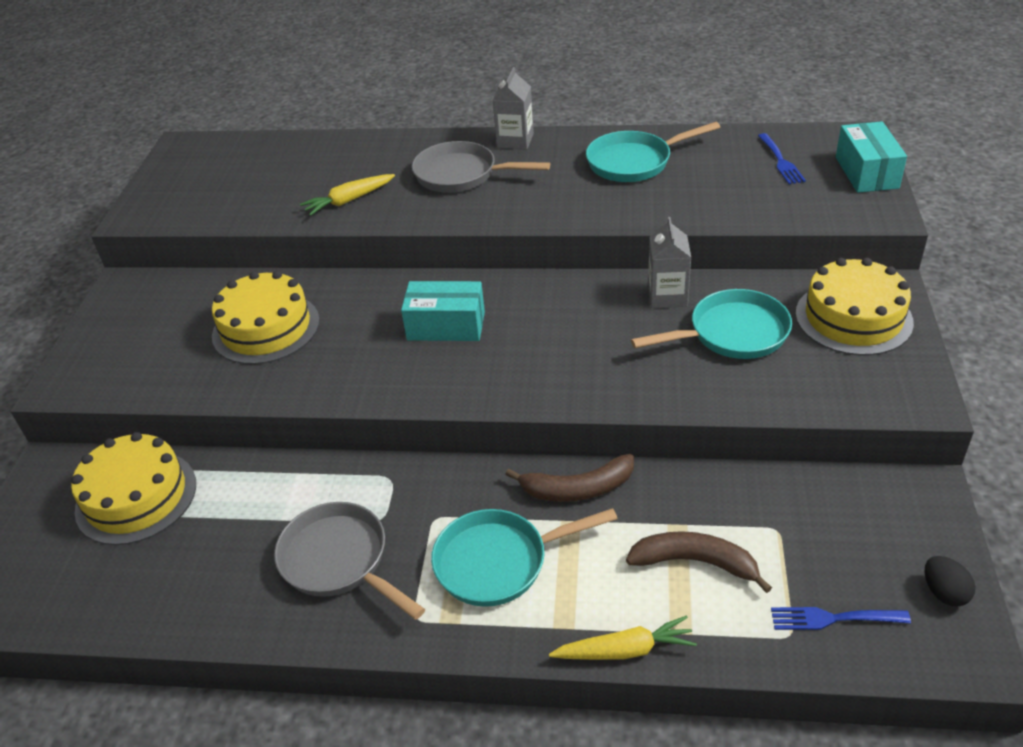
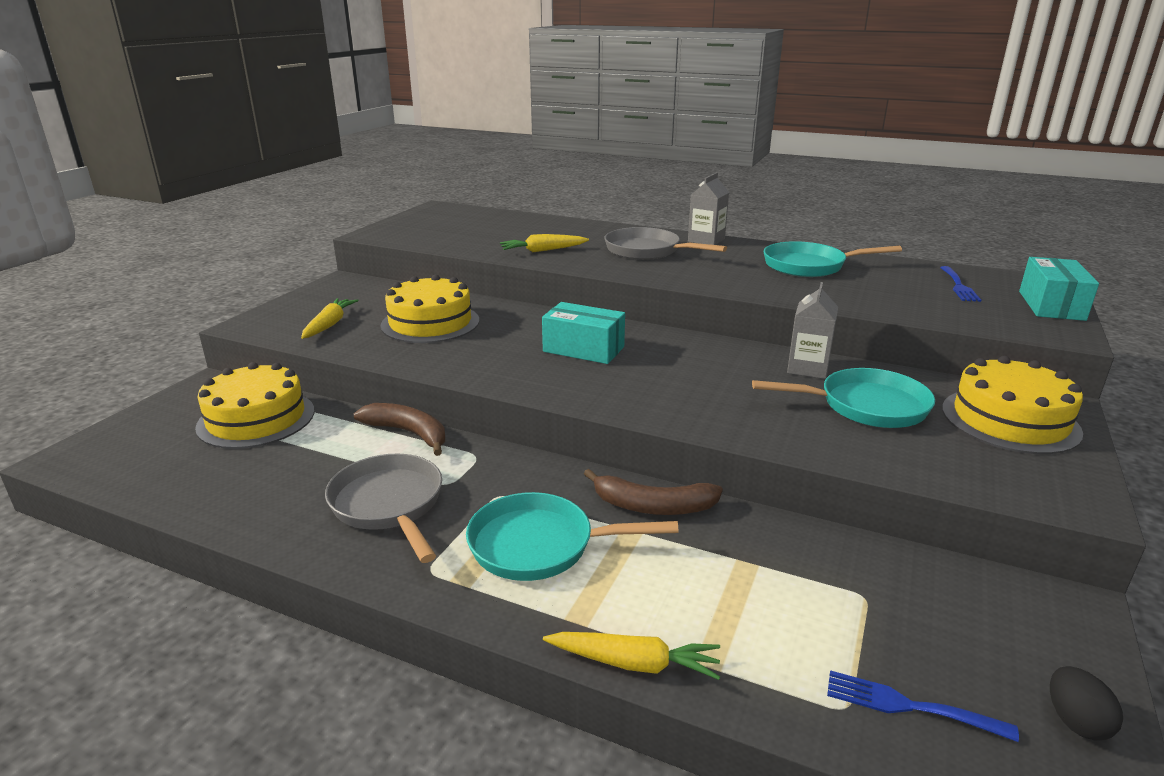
camera: 15 degrees right, 15 degrees down
(155, 360) = (329, 325): none -> yellow carrot
(695, 562) = (754, 602): brown banana -> brown banana (409, 433)

